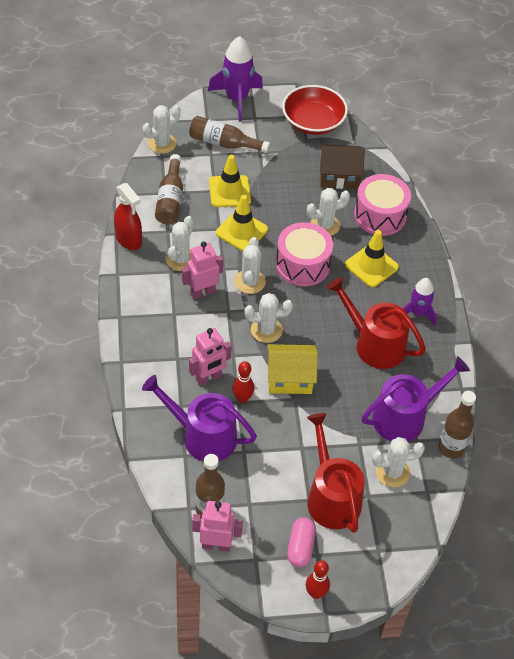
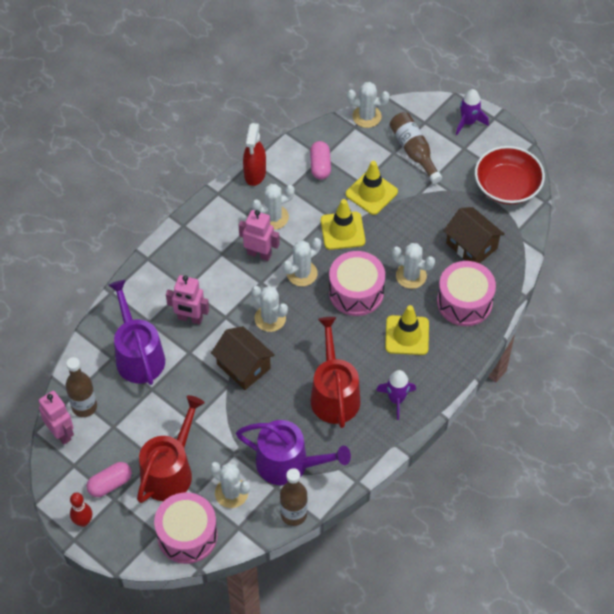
camera: 50 degrees right, 5 degrees up
(170, 200) = (320, 166): brown bottle -> pink capsule
(236, 99) = (468, 122): purple rocket -> purple rocket, size x0.61
(242, 398) = (194, 352): red bowling pin -> none
(290, 378) = (243, 366): yellow house -> brown house
(400, 530) = (187, 535): none -> pink drum

